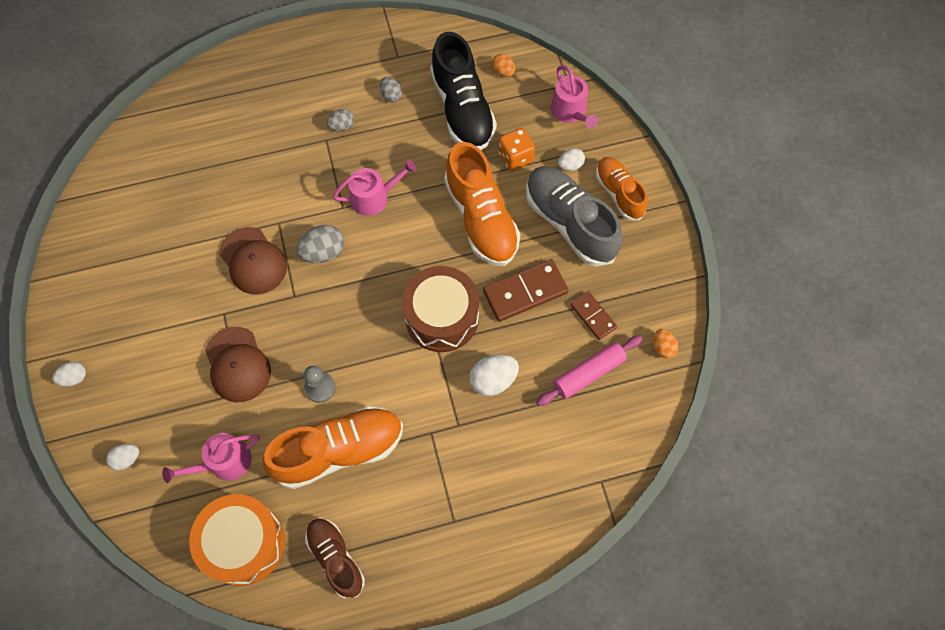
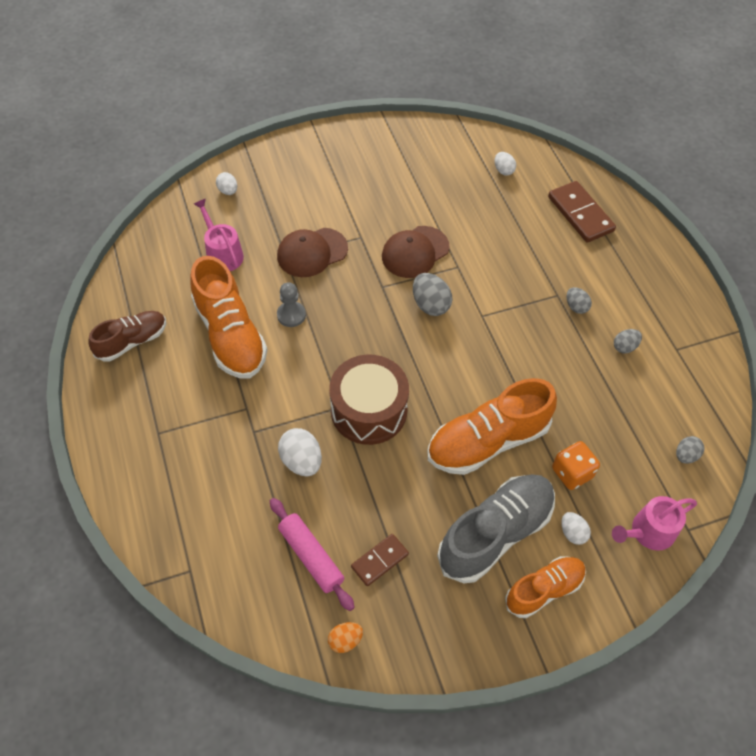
camera: 85 degrees right, 10 degrees down
(74, 378) = (297, 149): white egg -> white egg (503, 170)
(244, 543) = (152, 275): orange drum -> none
(374, 197) = (498, 341): pink watering can -> none
(462, 109) = (623, 416): black shoe -> none
(503, 72) = (685, 455): orange egg -> grey egg
(525, 292) = (403, 488): brown domino -> brown domino (580, 214)

